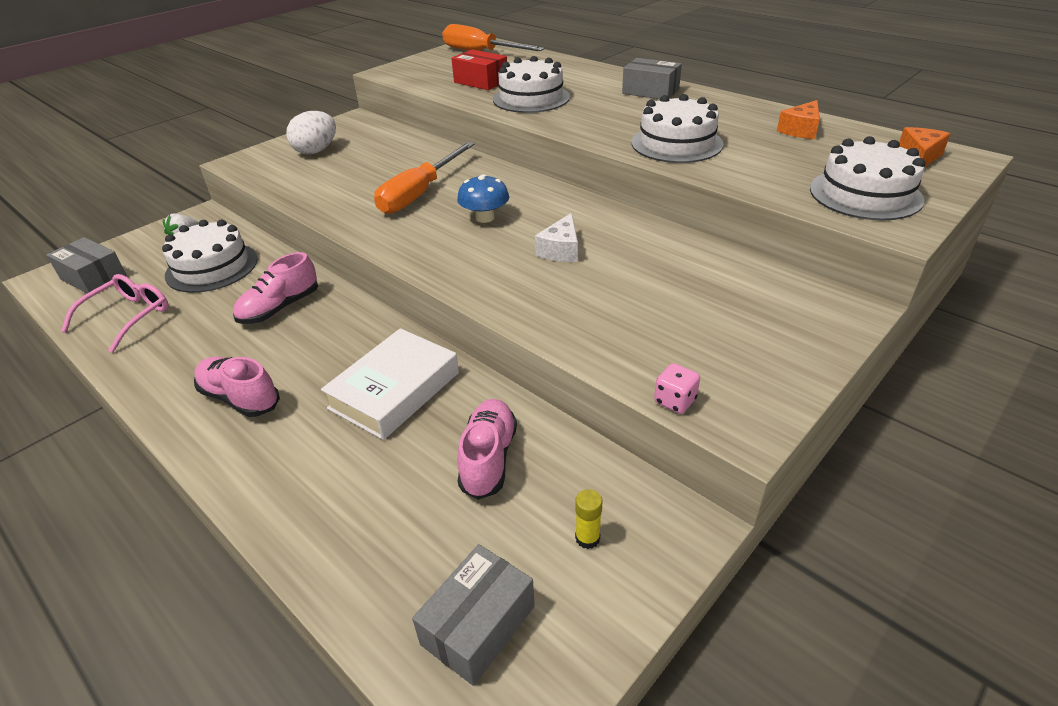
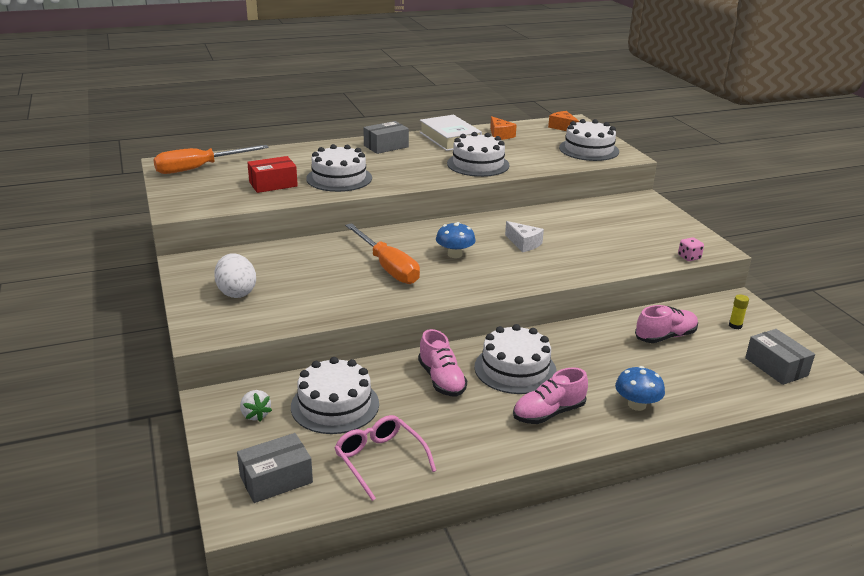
camera: 65 degrees left, 10 degrees down
(285, 470) = (637, 405): none -> blue mushroom
(325, 348) = (515, 369): none -> white cake
(395, 390) = (584, 352): white book -> white book (450, 138)
(488, 458) = (665, 336): pink shoe -> pink shoe turned 120 degrees clockwise

